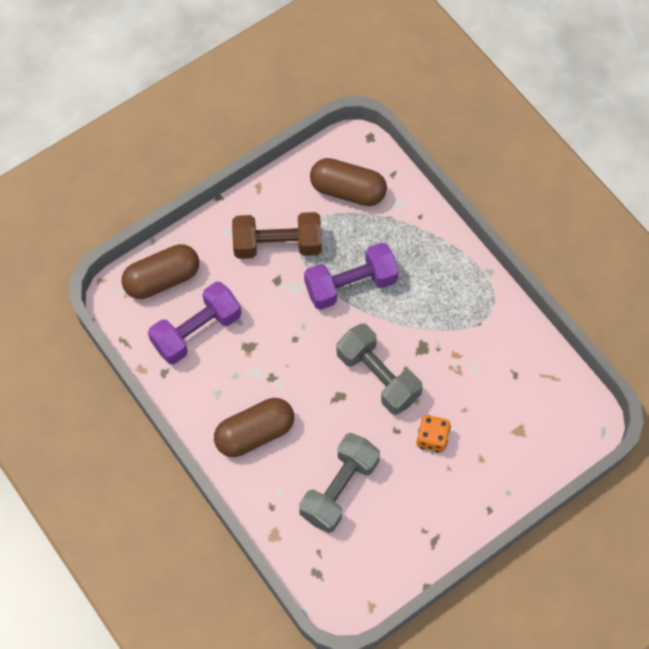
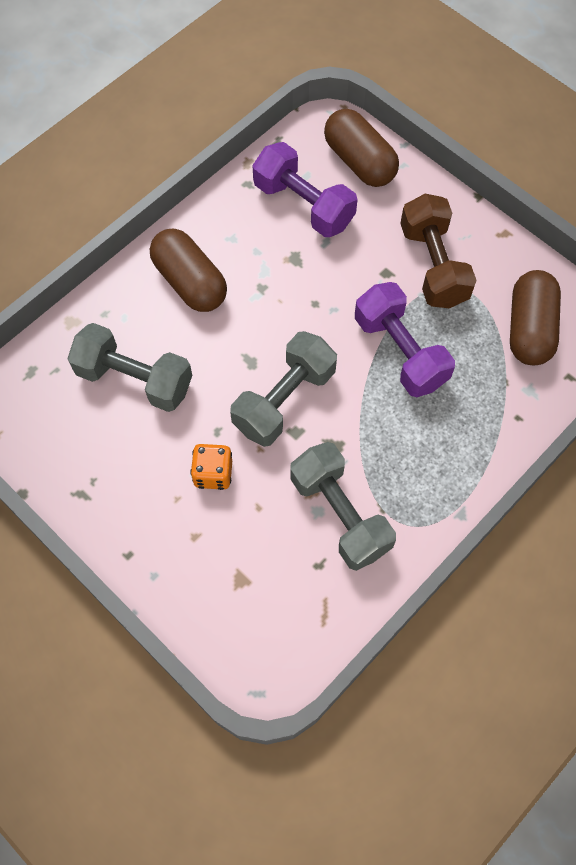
camera: 80 degrees right, 0 degrees up
(478, 353) = (339, 514): none -> grey dumbbell

